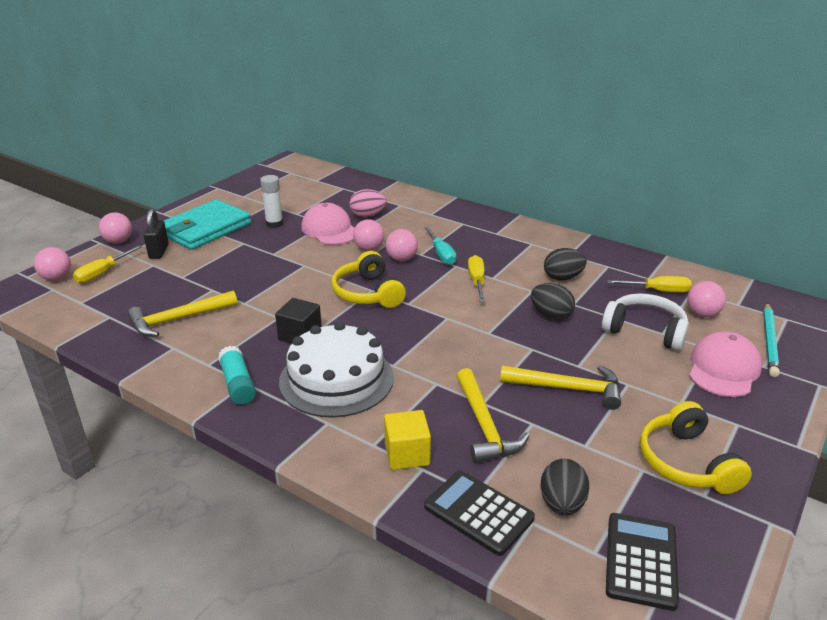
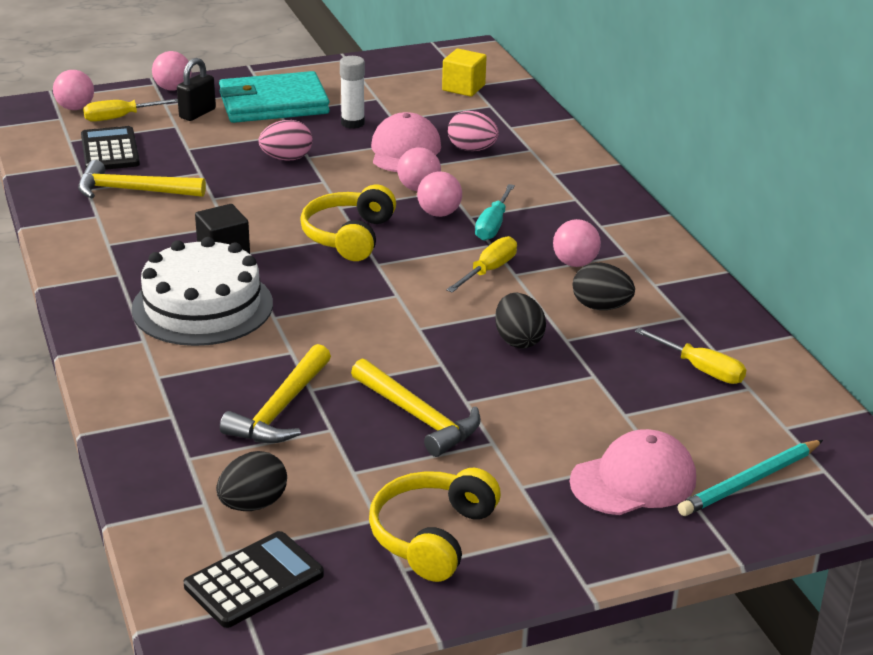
camera: 35 degrees right, 0 degrees up
(238, 384) = (110, 272): turquoise glue stick -> none
(261, 259) = (286, 158): none -> pink egg
(407, 454) = (175, 398): yellow cube -> yellow cube (463, 88)
(478, 512) = (169, 473): black calculator -> black calculator (110, 150)
(645, 331) = (606, 402): white headphones -> none
(702, 314) = (714, 417): pink ball -> pink ball (575, 263)

